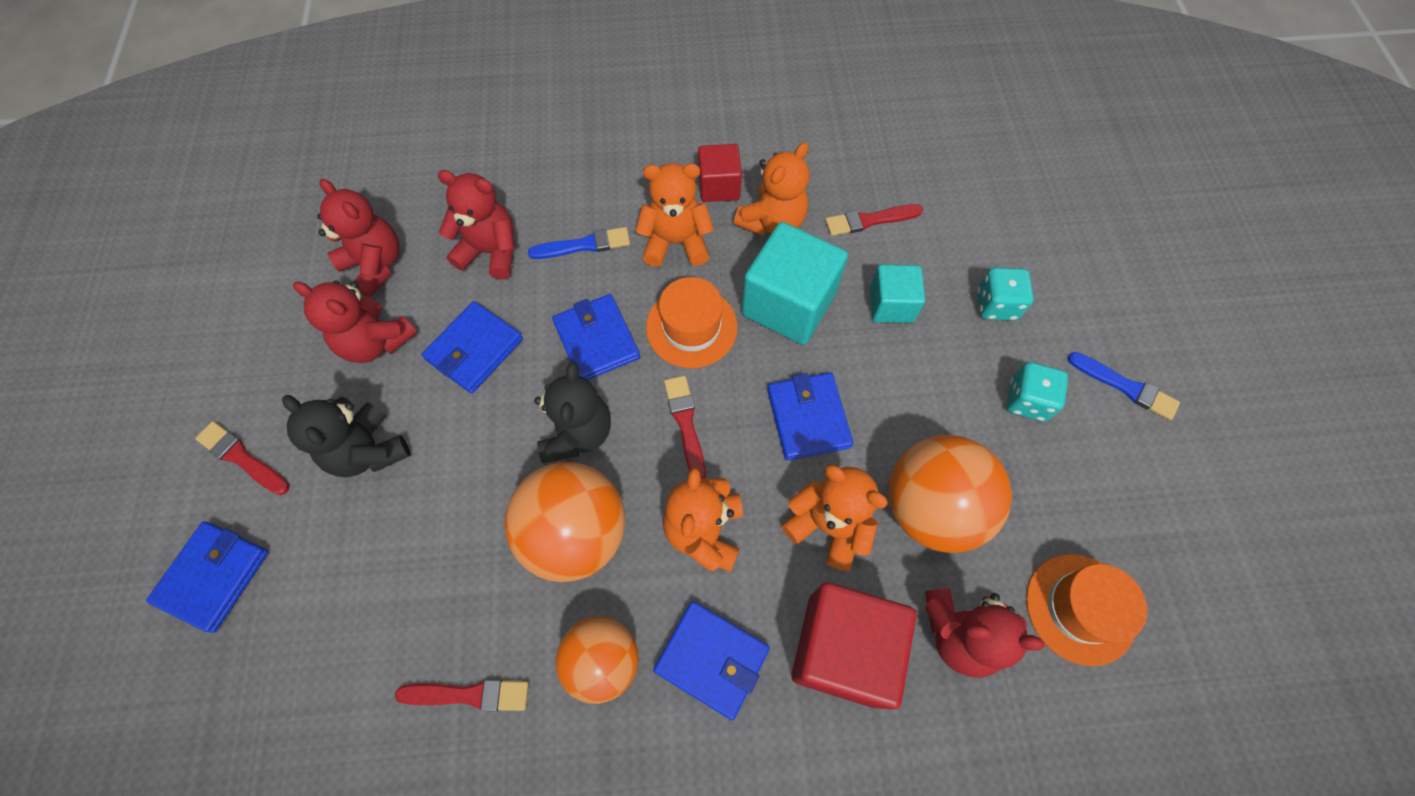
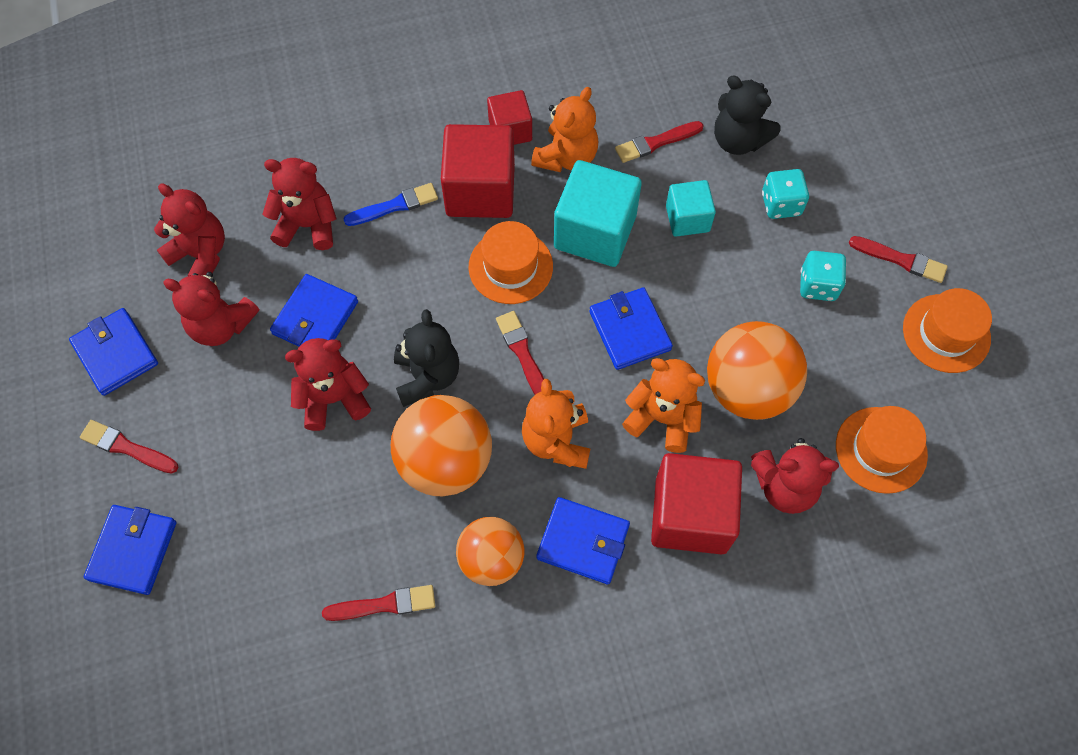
camera: 10 degrees left, 0 degrees up
(368, 451) = (241, 422): black teddy bear -> black teddy bear (738, 140)
(472, 441) = (334, 398): none -> red teddy bear
(596, 340) = (426, 292): blue wallet -> blue wallet (115, 353)
(676, 242) = (480, 190): orange teddy bear -> red cube
(1125, 387) = (901, 260): blue brush -> red brush
(1171, 480) = (946, 333): none -> orange hat

